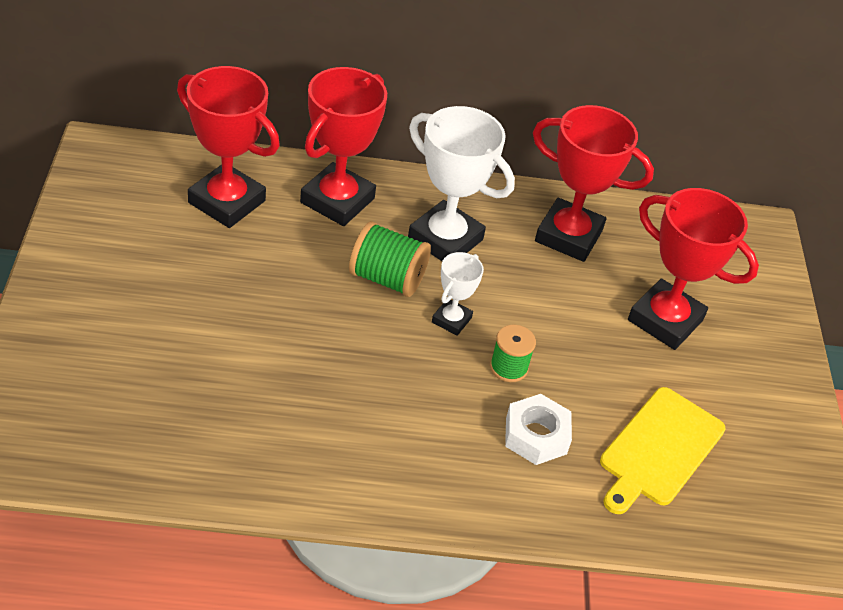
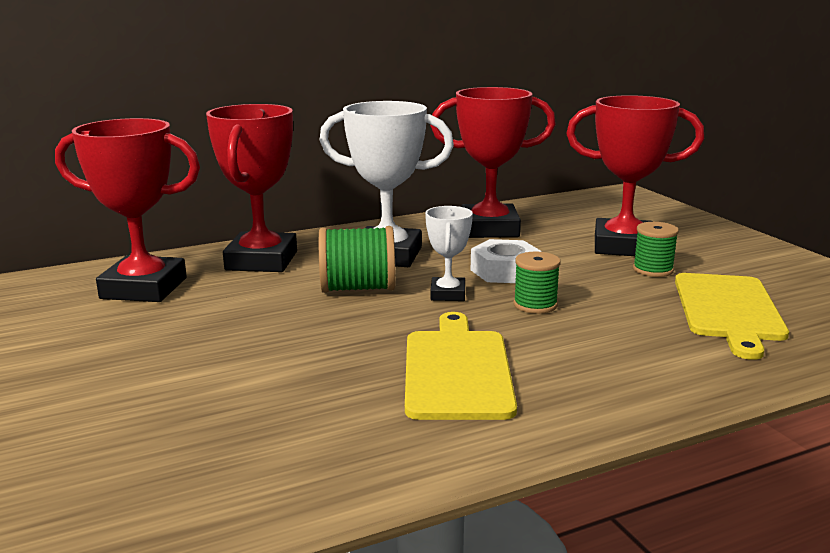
camera: 20 degrees left, 25 degrees down
(385, 416) = (457, 370): none -> yellow cutting board
(536, 436) = (616, 336): white nut -> white nut (505, 271)
(654, 367) = (653, 270): none -> green spool

